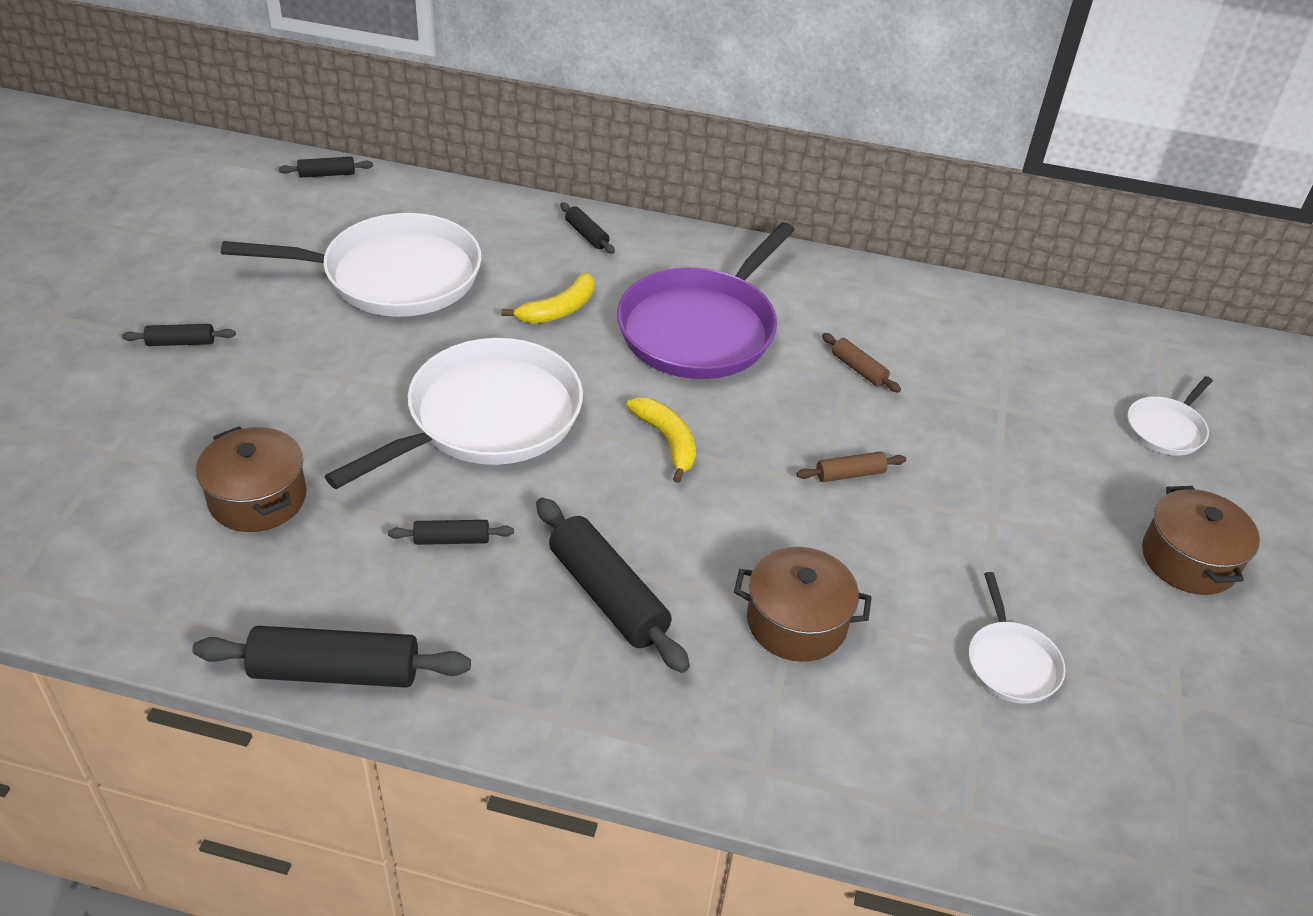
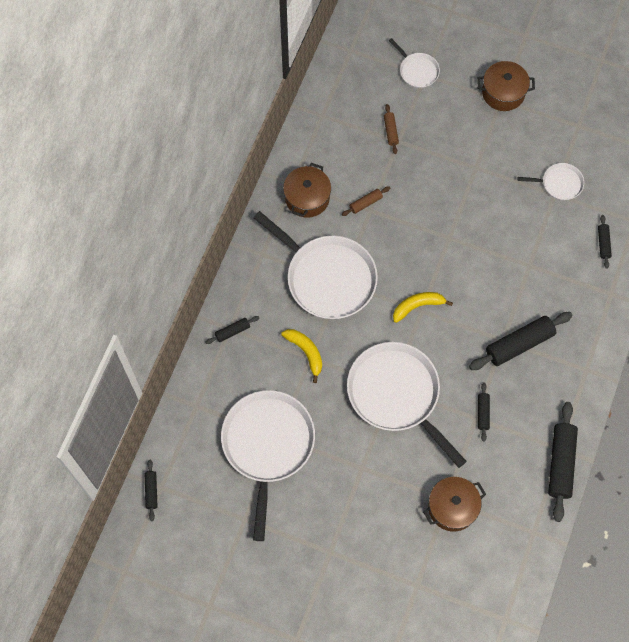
camera: 80 degrees left, 25 degrees up
(181, 342) = (325, 563): black rolling pin -> black rolling pin (603, 243)
(701, 328) = (327, 277): purple pan -> white pan
(796, 622) = (536, 265): brown pot -> brown pot (307, 198)
(850, 474) = (444, 224): brown rolling pin -> brown rolling pin (390, 131)

